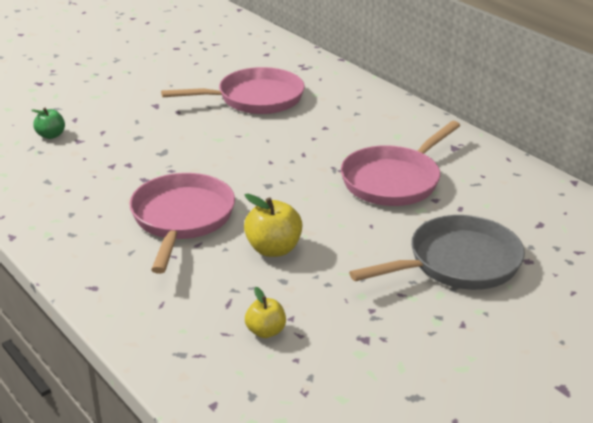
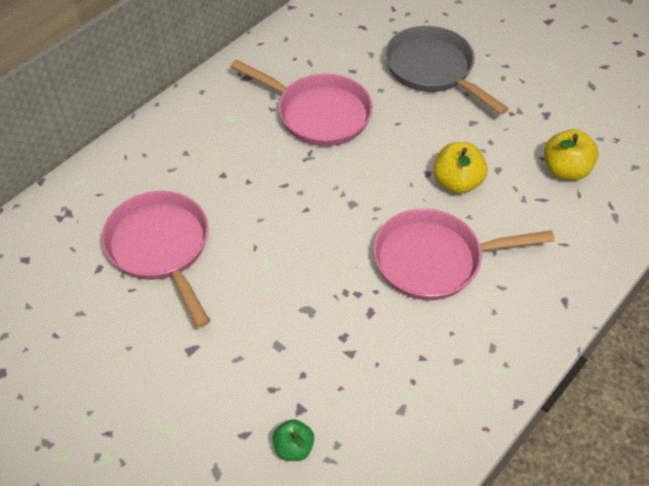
camera: 100 degrees left, 20 degrees up
(265, 331) = (565, 170): yellow apple -> yellow apple, size x1.58

